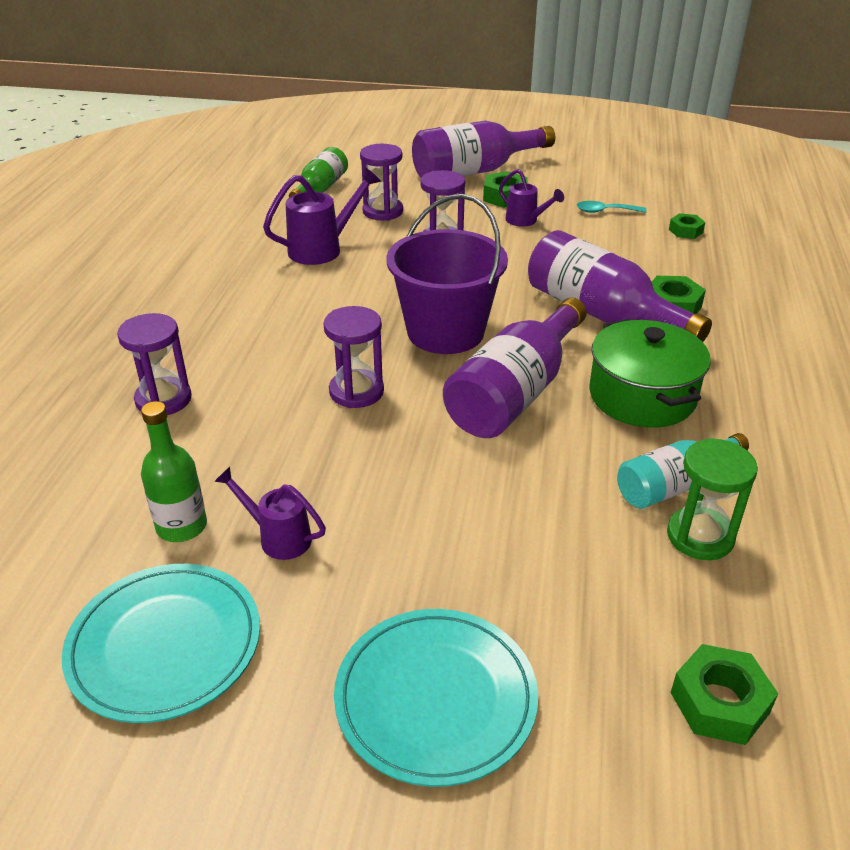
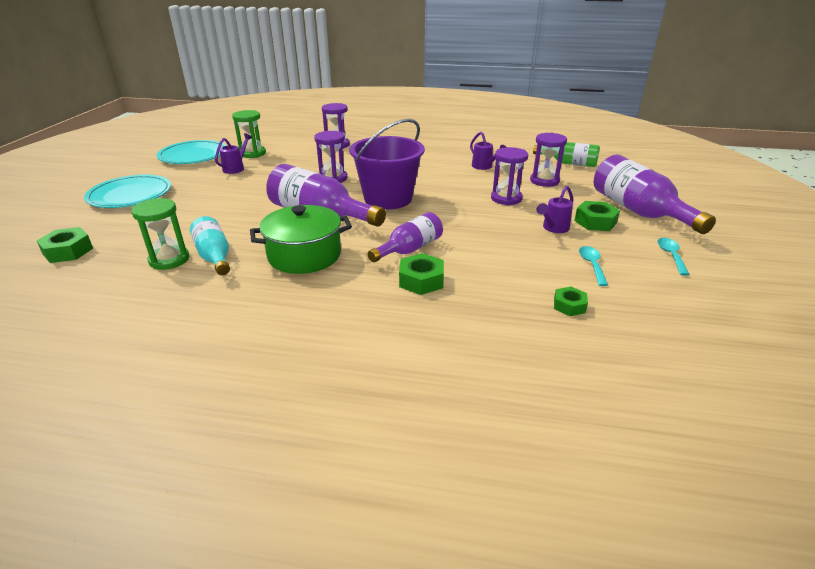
camera: 90 degrees right, 5 degrees down
(182, 526) = (252, 153): green bottle -> green hourglass
(322, 249) = (484, 167): purple watering can -> purple watering can, size x0.64
(574, 173) = (671, 255): none -> turquoise spoon
(601, 313) = (409, 249): purple bottle -> purple bottle, size x0.60

